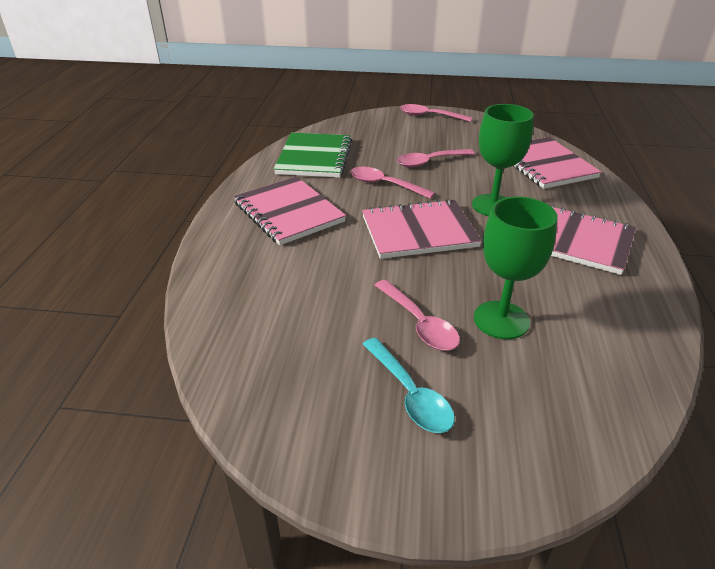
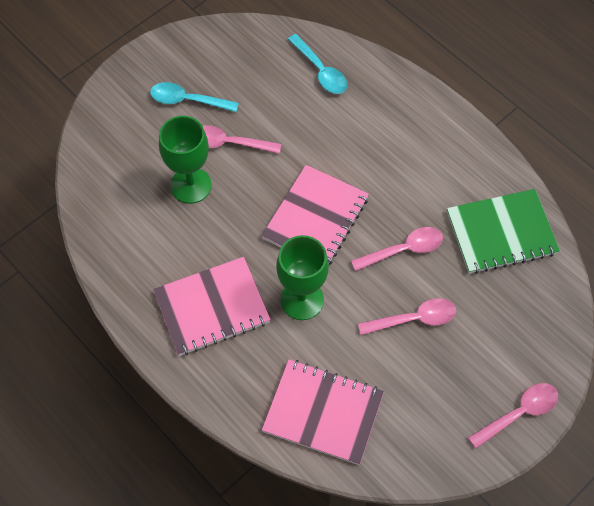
camera: 130 degrees right, 25 degrees up
(247, 310) = (320, 71): none -> turquoise spoon
(288, 212) = (417, 155): pink notebook -> none
(314, 157) = (501, 233): green notebook -> green notebook turned 60 degrees counterclockwise
(429, 162) = (414, 319): pink spoon -> pink spoon turned 60 degrees clockwise

